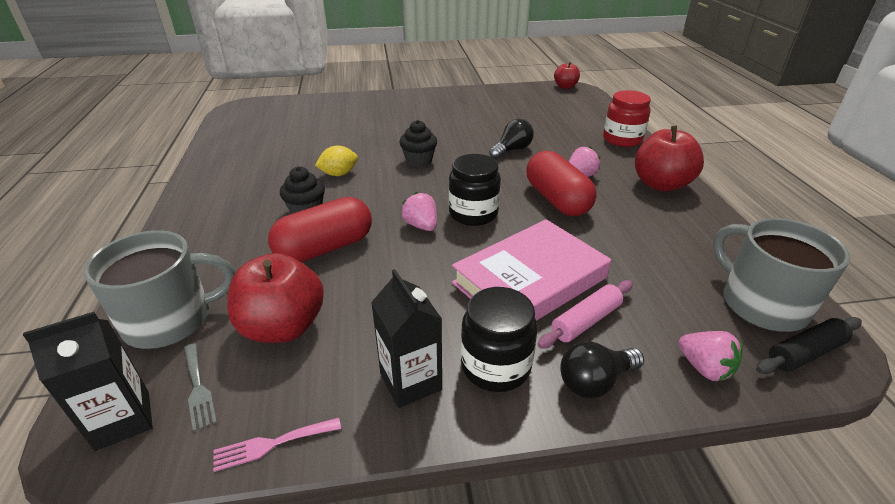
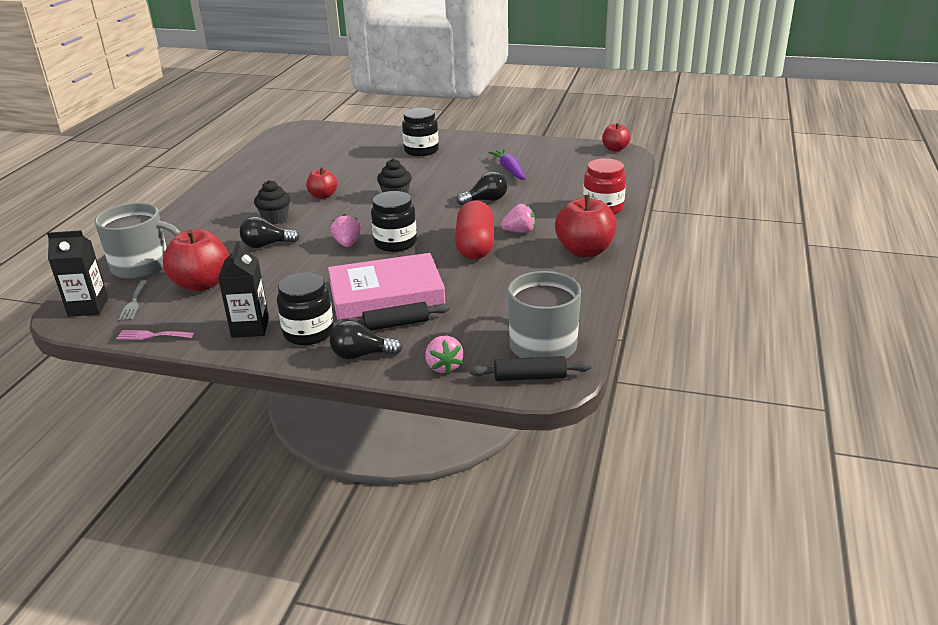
camera: 25 degrees right, 5 degrees down
(325, 248) = (266, 245): red capsule -> black light bulb
(339, 174) = (323, 196): yellow lemon -> red apple
(396, 111) = (421, 150): none -> black jar
(499, 117) = (509, 170): none -> purple carrot
(586, 321) = (396, 324): pink rolling pin -> black rolling pin

